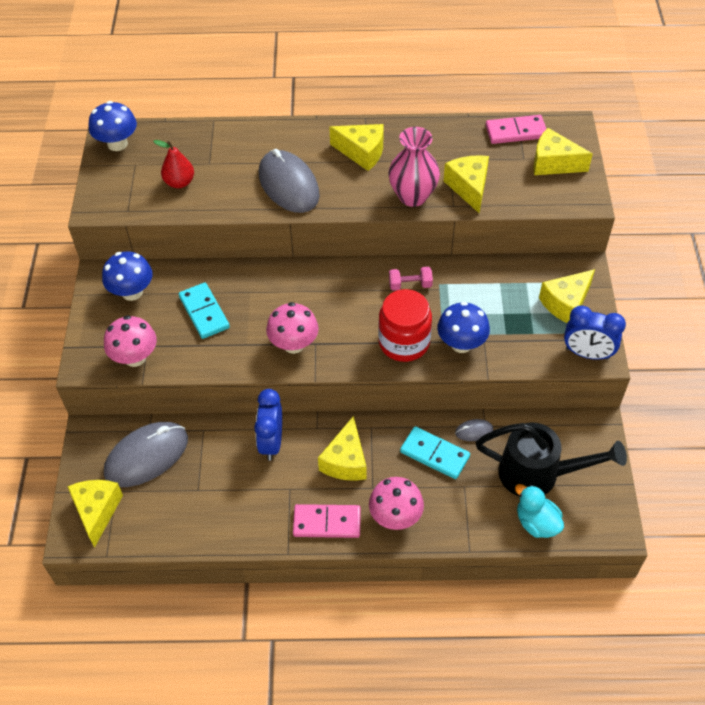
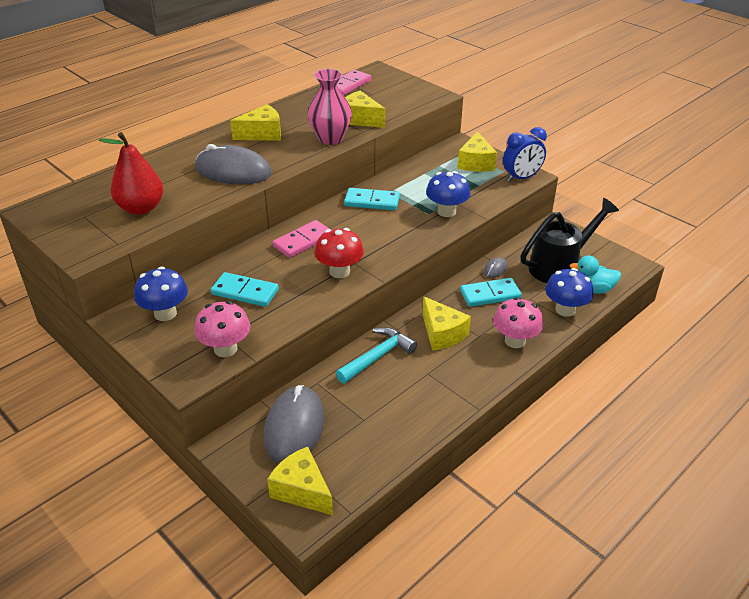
camera: 45 degrees left, 15 degrees down
(117, 144) = (49, 212): blue mushroom -> blue mushroom (565, 310)
(179, 182) = (141, 208): red pear -> red pear, size x1.53
(271, 442) = (378, 356): blue clock -> turquoise hammer
(294, 344) = (339, 271): pink mushroom -> red mushroom
(327, 523) = (479, 374): pink domino -> pink domino (303, 241)
(404, 342) = (411, 230): red jar -> none
(410, 285) = (372, 201): pink dumbbell -> turquoise domino
(553, 163) = (392, 88): yellow cheese -> none

